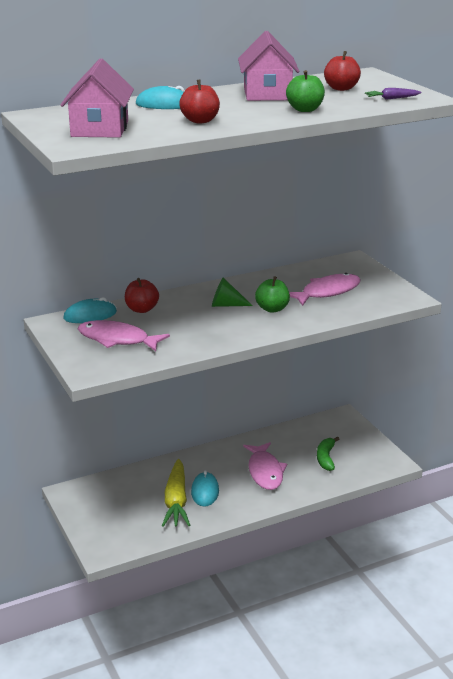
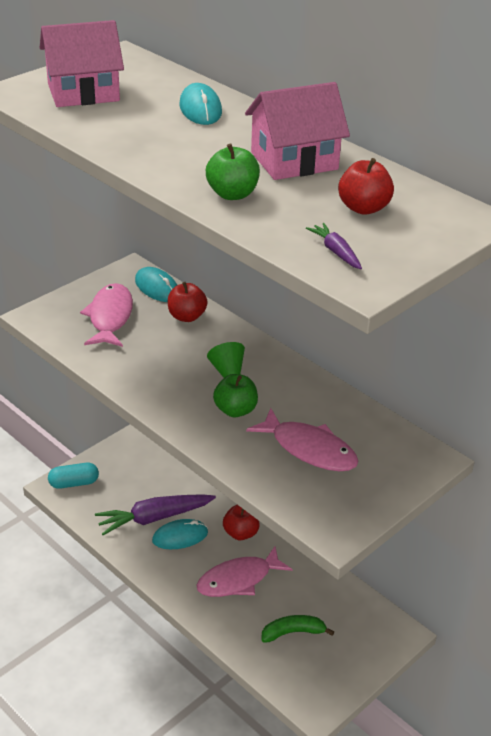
camera: 70 degrees right, 10 degrees up
(105, 540) = (74, 483): none -> turquoise capsule
(176, 501) = (154, 518): yellow carrot -> purple carrot
(200, 121) = (143, 138): red apple -> red apple (241, 533)

